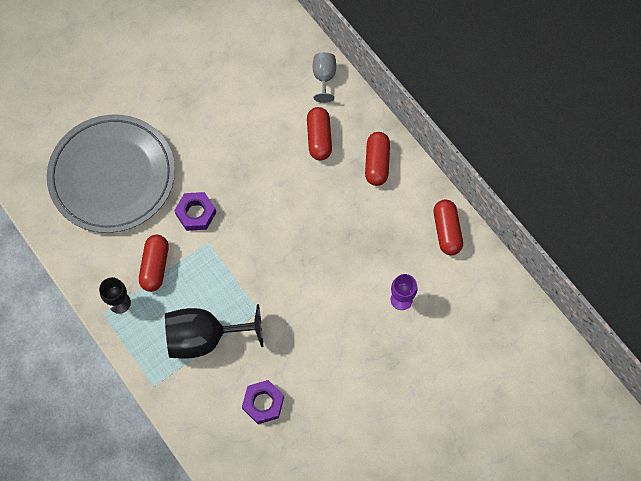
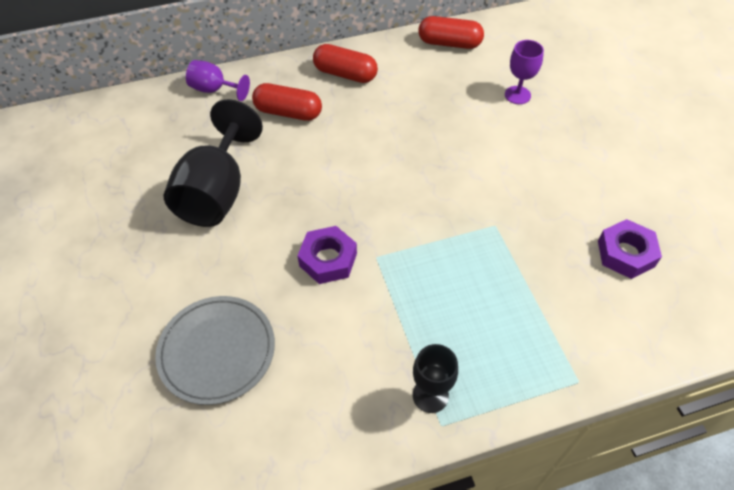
camera: 70 degrees left, 15 degrees down
(112, 176) = (217, 351): grey plate -> grey plate, size x0.57
(155, 266) = (388, 330): red capsule -> none
(205, 338) = (517, 296): black goblet -> black goblet (217, 192)
(324, 78) = (214, 90): grey goblet -> purple goblet

